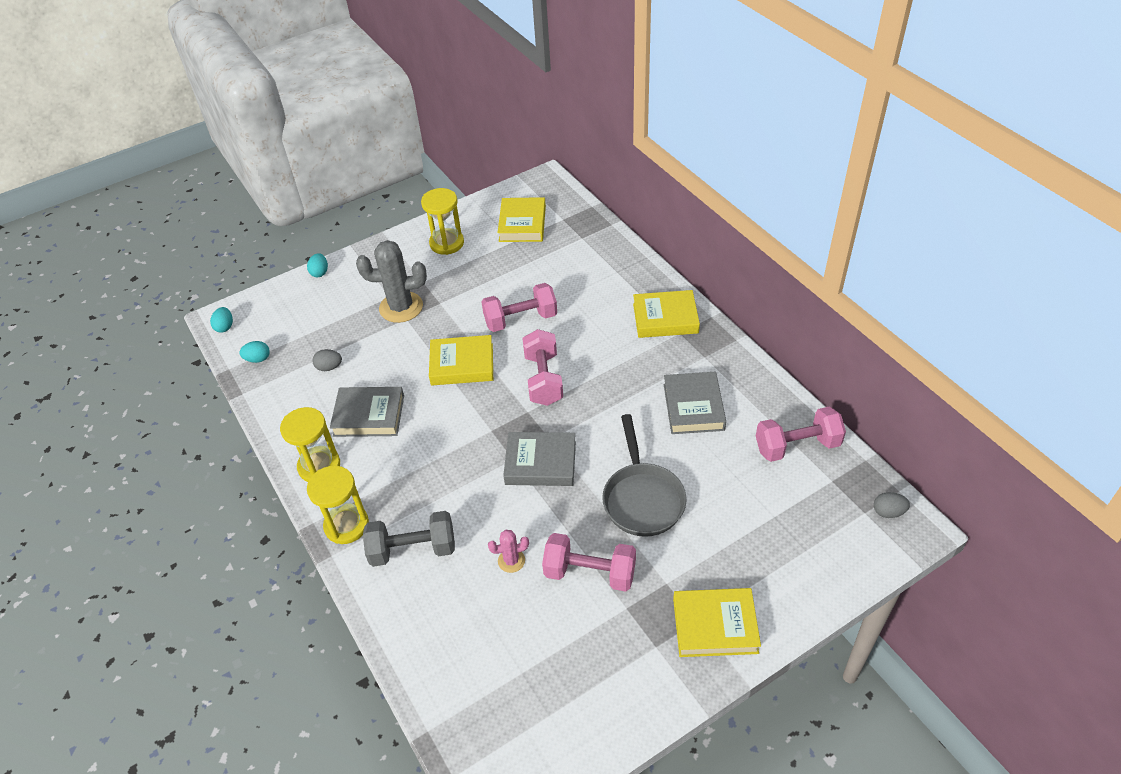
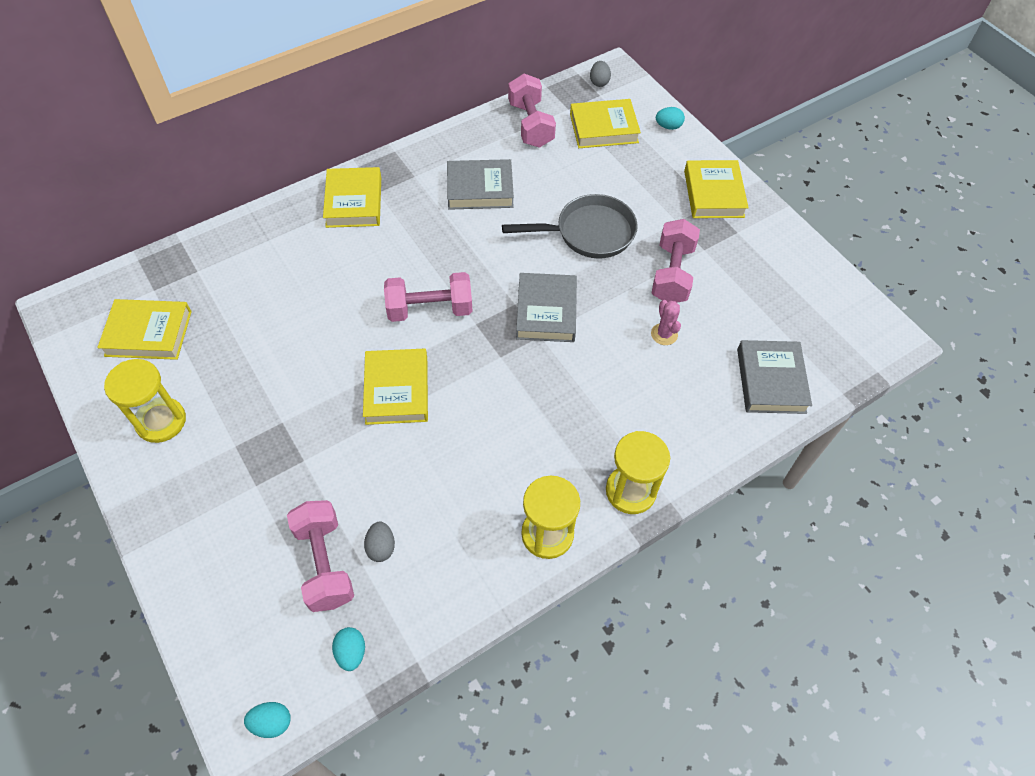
camera: 95 degrees left, 10 degrees up
(320, 272) = (177, 591): turquoise egg -> turquoise egg (668, 126)
(369, 415) = (470, 486): grey book -> grey book (771, 380)
(401, 307) = (281, 468): grey cactus -> none
(413, 550) = (657, 421): grey dumbbell -> none
(520, 319) = (330, 332): pink dumbbell -> pink dumbbell (324, 563)
(806, 515) = (603, 128): none -> yellow book

